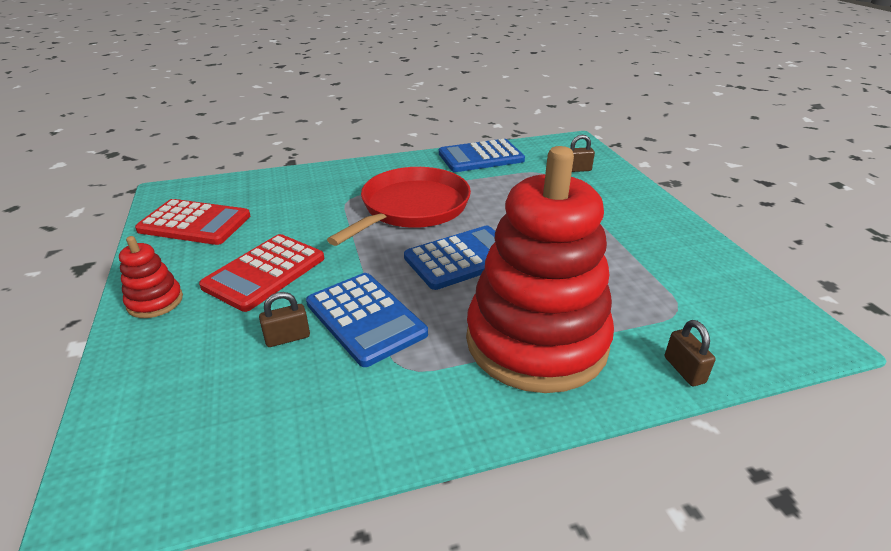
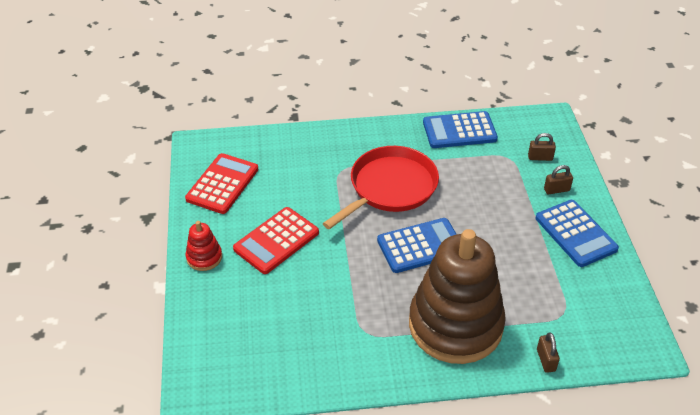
camera: 10 degrees right, 10 degrees up
(195, 223) = (222, 184): red calculator -> red calculator turned 90 degrees counterclockwise
(287, 338) = (292, 299): brown padlock -> brown padlock (556, 190)
(365, 318) = (344, 291): blue calculator -> blue calculator (575, 233)
(536, 341) = (455, 325): red stacking toy -> brown stacking toy

